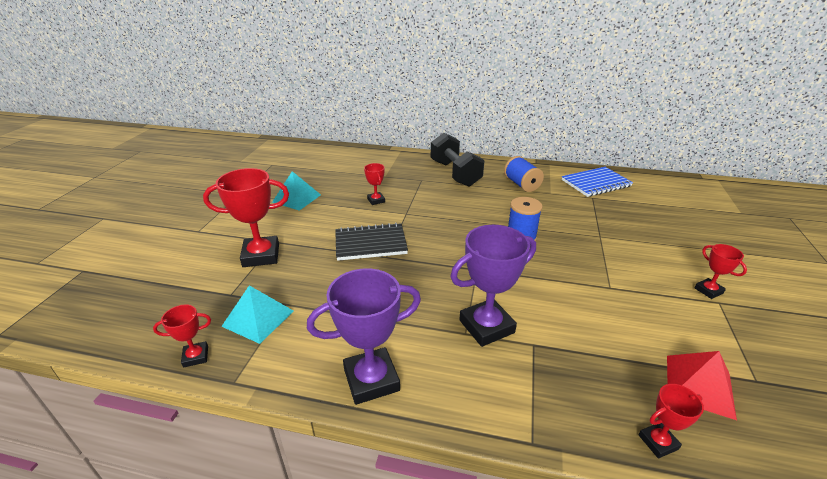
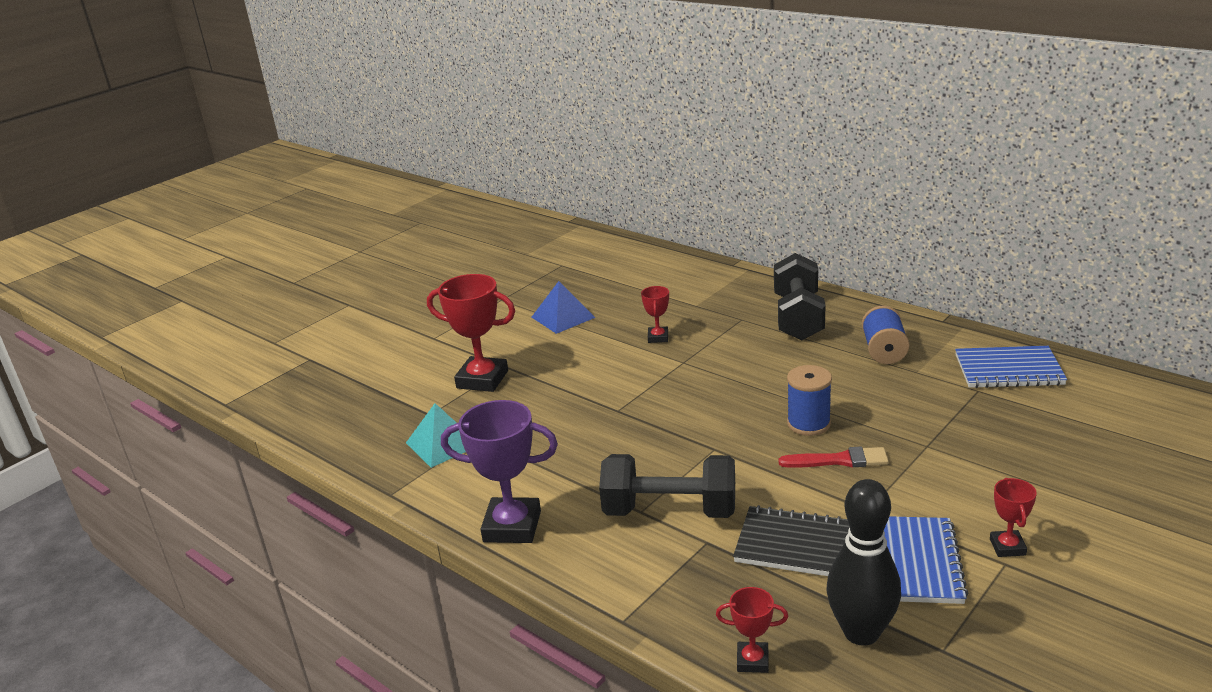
camera: 30 degrees right, 5 degrees down
(196, 356) = (370, 464): red trophy -> none
(296, 198) = (563, 317): turquoise pyramid -> blue pyramid
(370, 243) = (611, 391): black notebook -> black notebook (797, 545)
(486, 326) = (670, 511): purple trophy -> black dumbbell
(561, 258) = (838, 460): none -> red brush
(673, 317) = (914, 562): none -> blue notebook
(699, 385) = (861, 632): red pyramid -> black bowling pin

